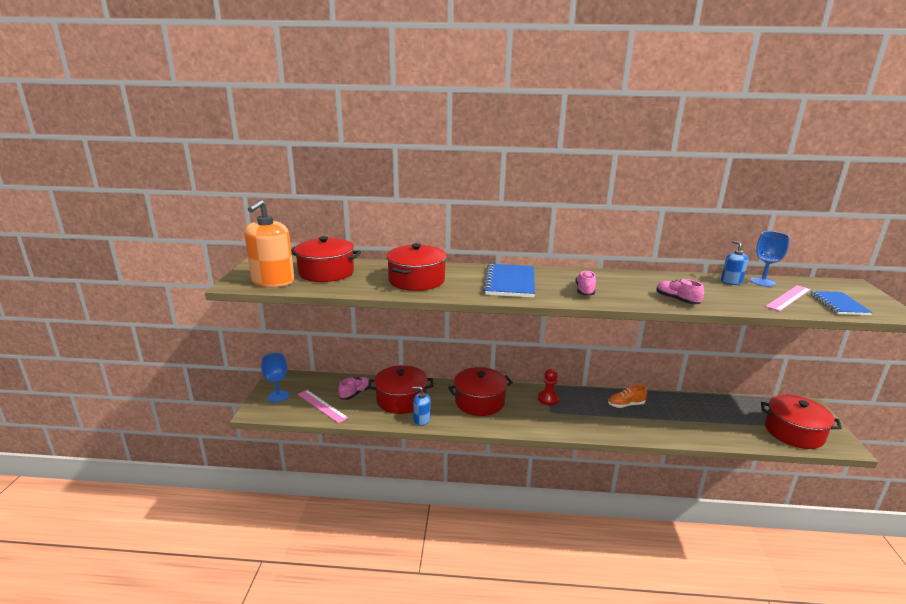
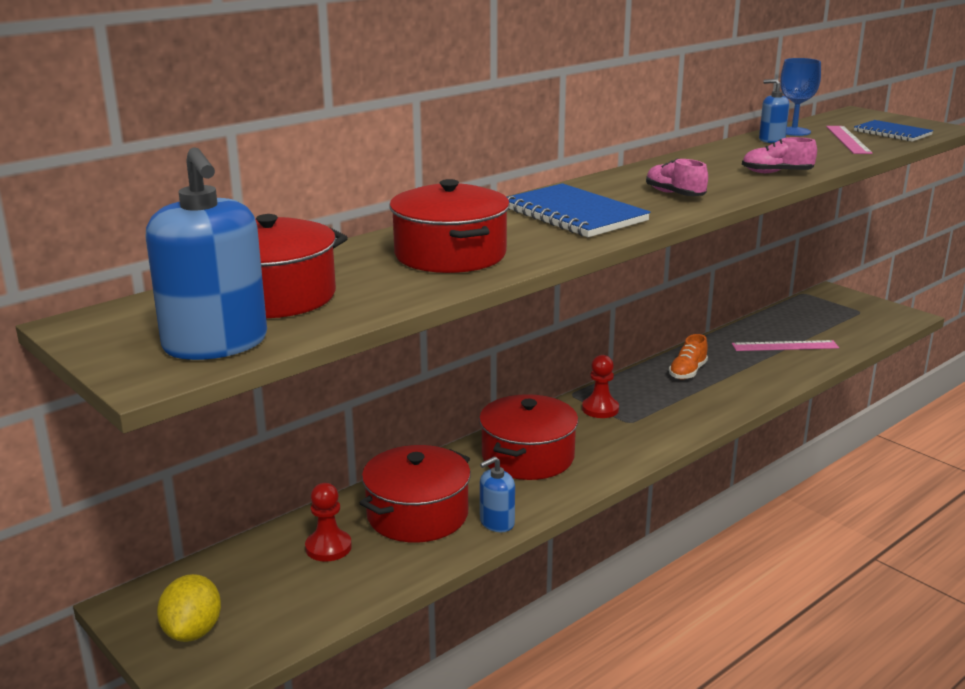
camera: 45 degrees left, 0 degrees up
(273, 281) = (215, 344): orange soap dispenser -> blue soap dispenser
(278, 396) = (193, 631): blue goblet -> yellow lemon
(322, 406) = (306, 596): pink ruler -> pink ruler (785, 346)
(355, 393) = (328, 547): pink shoe -> red pawn
(794, 432) = (858, 323): red pot -> none

